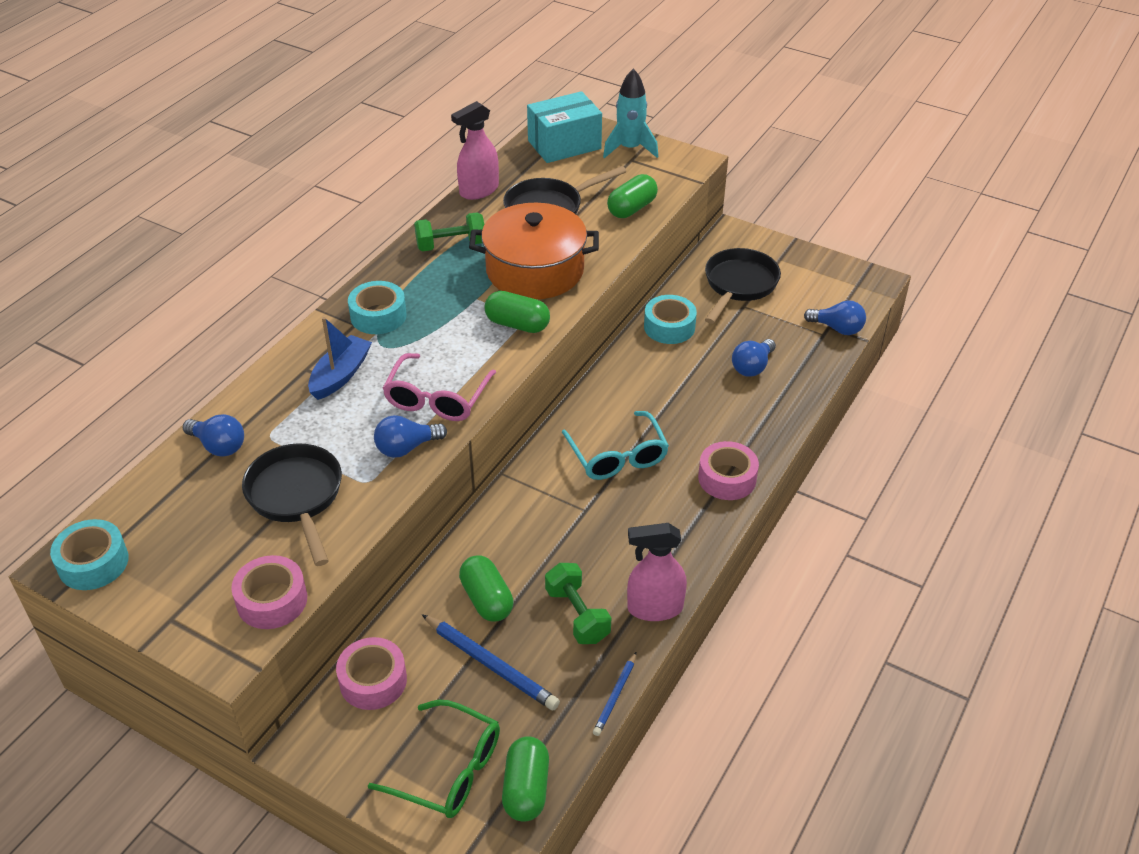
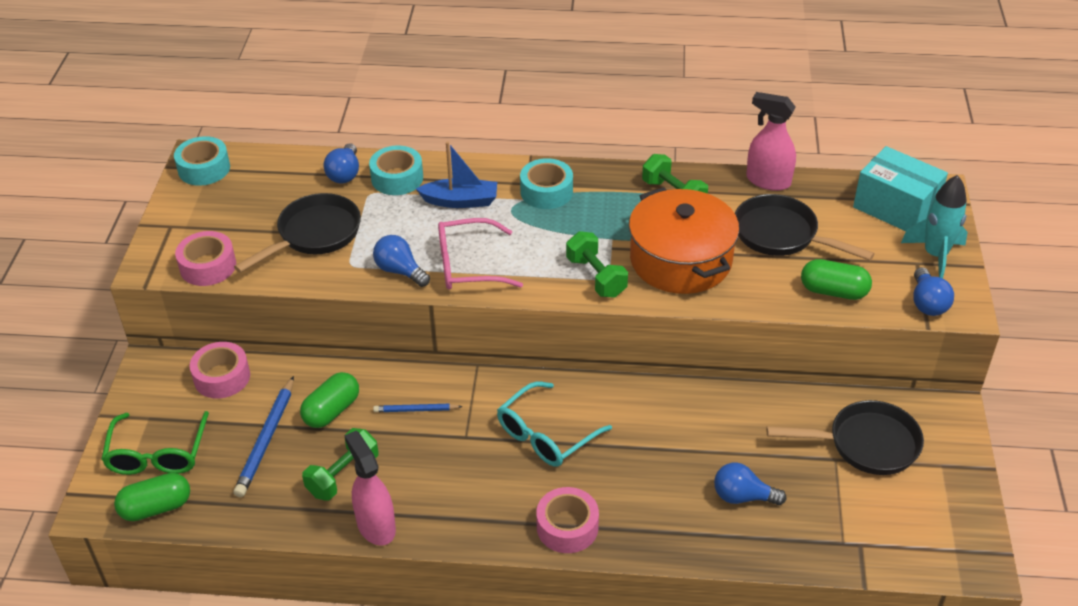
camera: 65 degrees right, 0 degrees up
(517, 324) = (596, 277): green capsule -> green dumbbell
(615, 696) = (268, 532): blue pencil -> blue pencil (415, 410)
(669, 327) = (754, 410): turquoise tape -> turquoise tape (397, 178)
(837, 328) = (863, 553): blue light bulb -> blue light bulb (927, 303)

